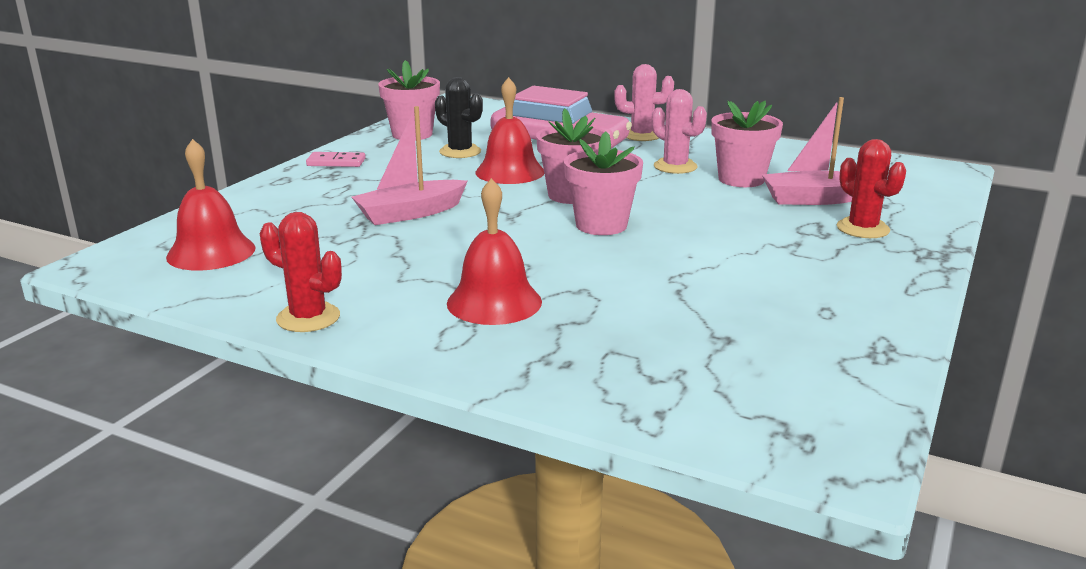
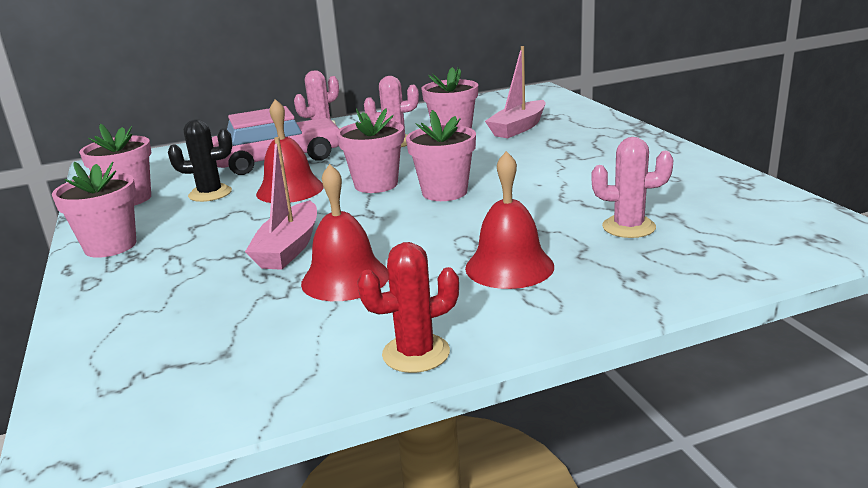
camera: 45 degrees left, 0 degrees up
(211, 252) = (182, 365): red bell -> red bell (345, 278)
(336, 162) = (110, 246): pink domino -> pink flower pot
(657, 327) = (628, 227): none -> pink cactus
(862, 229) = (579, 132): red cactus -> none

